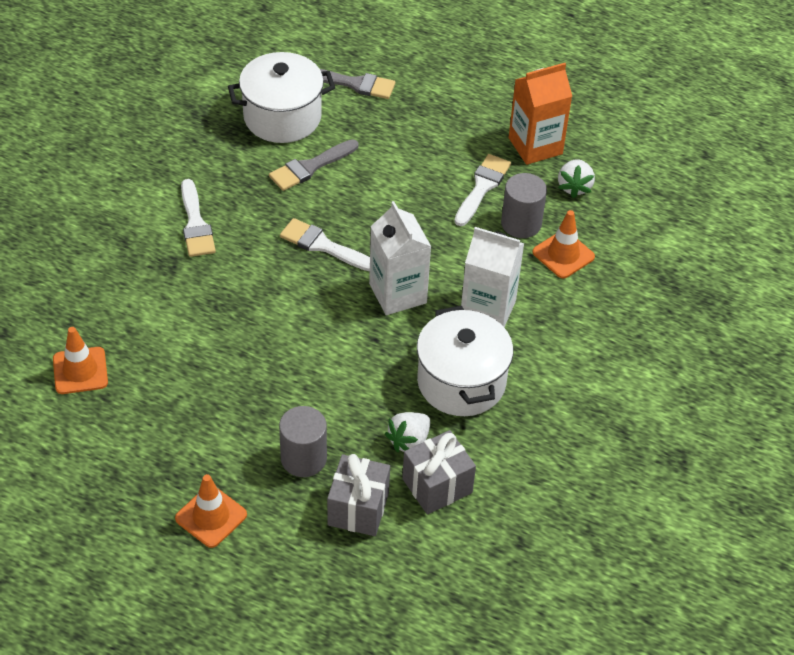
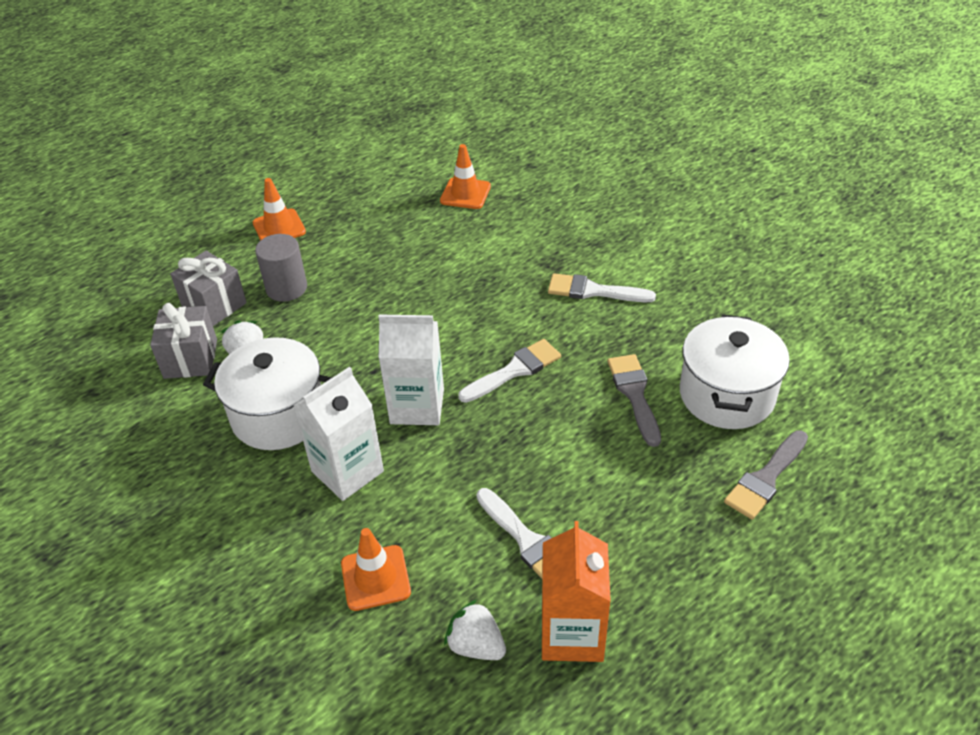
camera: 120 degrees right, 5 degrees down
(521, 223) = (448, 556): grey cylinder -> none

